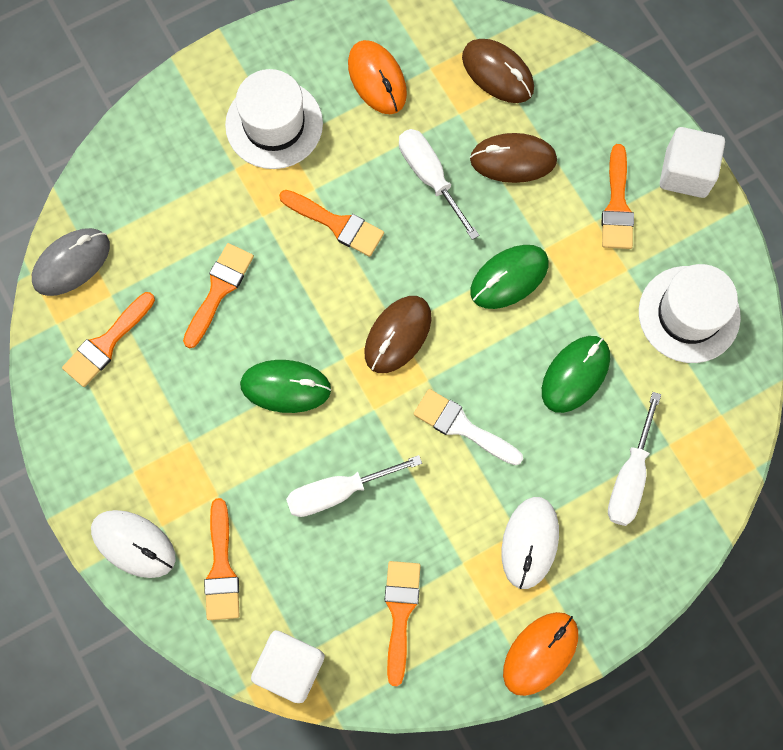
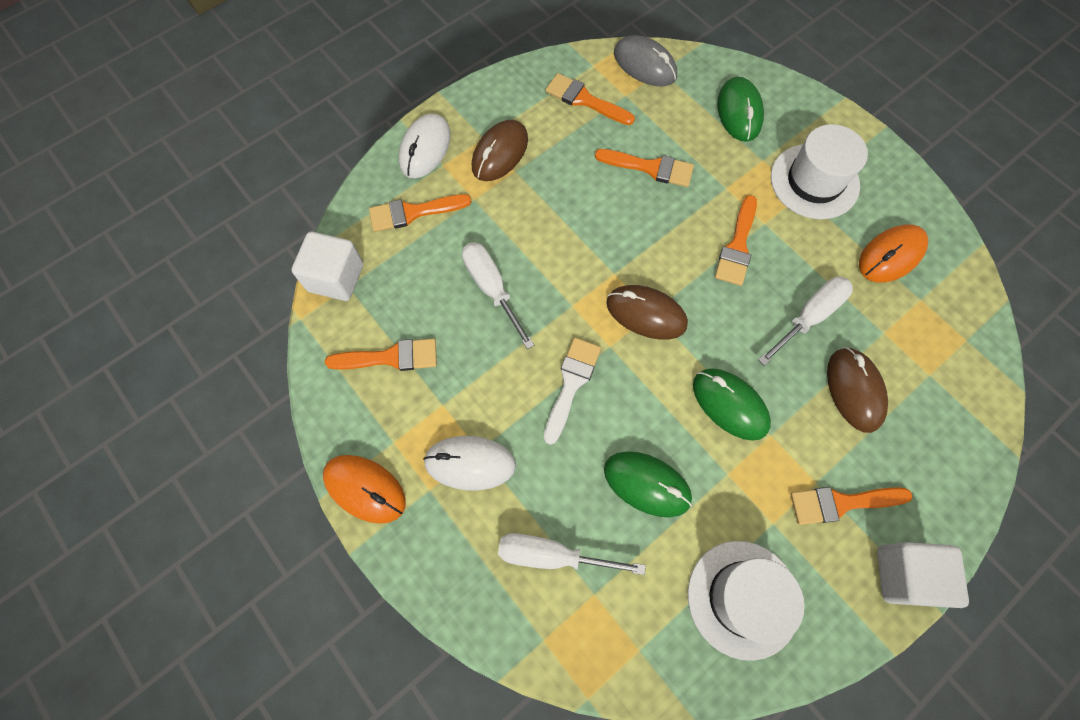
camera: 80 degrees right, 5 degrees down
(286, 387) = (577, 232): green mouse -> green mouse (739, 112)
(497, 73) = (941, 362): brown mouse -> brown mouse (500, 153)

